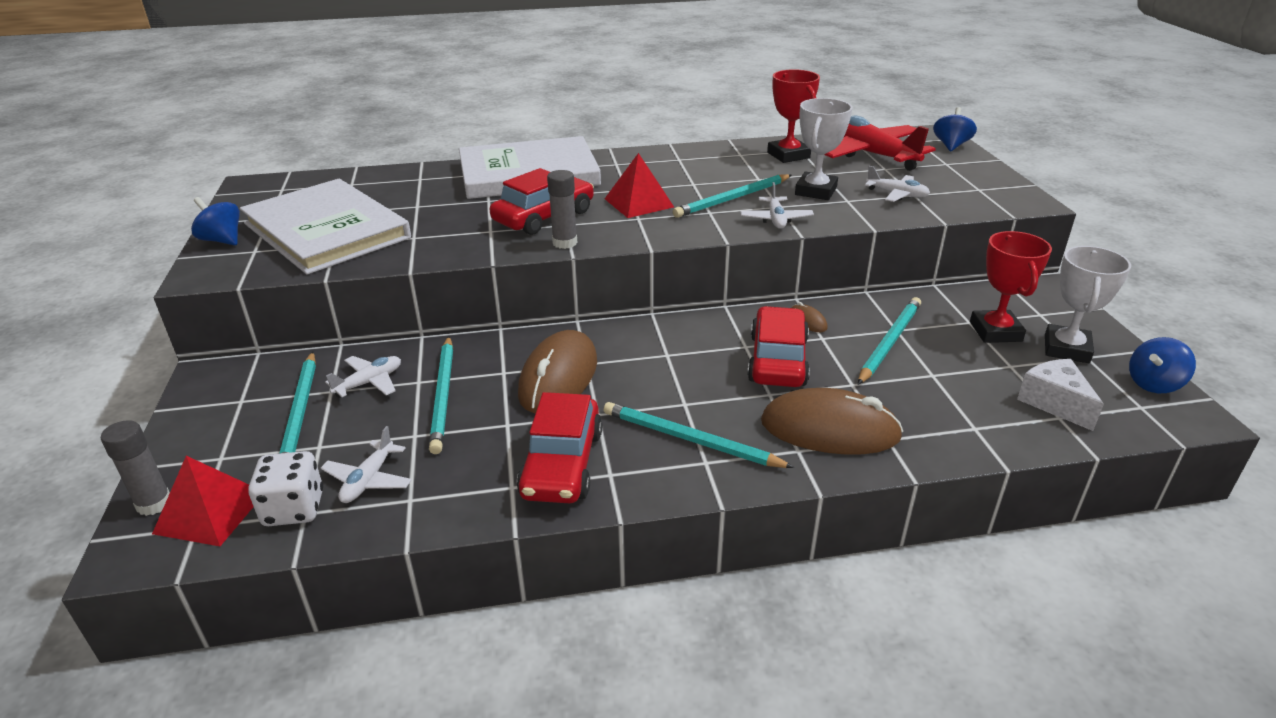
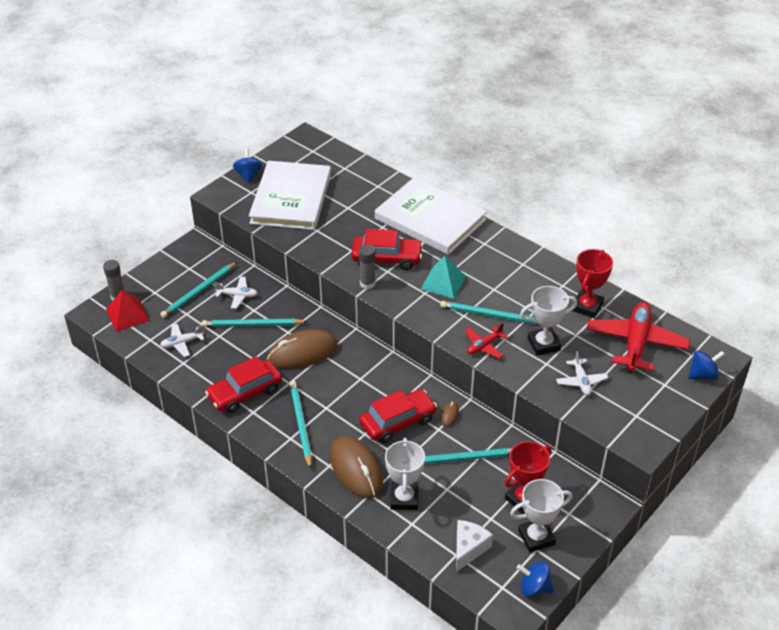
camera: 50 degrees right, 10 degrees up
(294, 509) = (149, 335): white dice -> none
(443, 396) = (252, 325): turquoise pencil -> turquoise pencil turned 45 degrees clockwise
(638, 203) = (443, 282): red pyramid -> turquoise pyramid
(776, 219) = (484, 346): white plane -> red plane
(922, 414) = (404, 498): none -> white trophy

